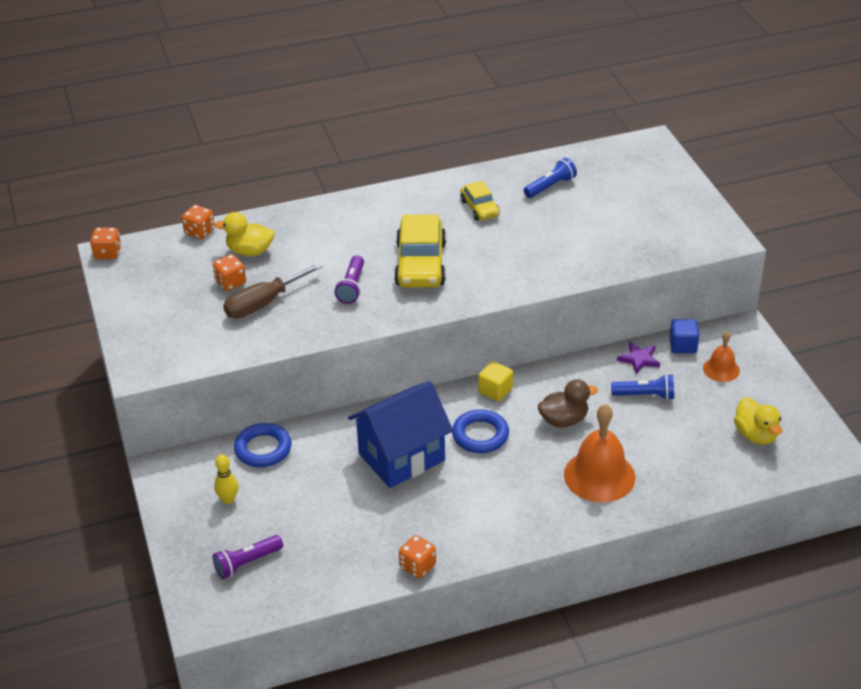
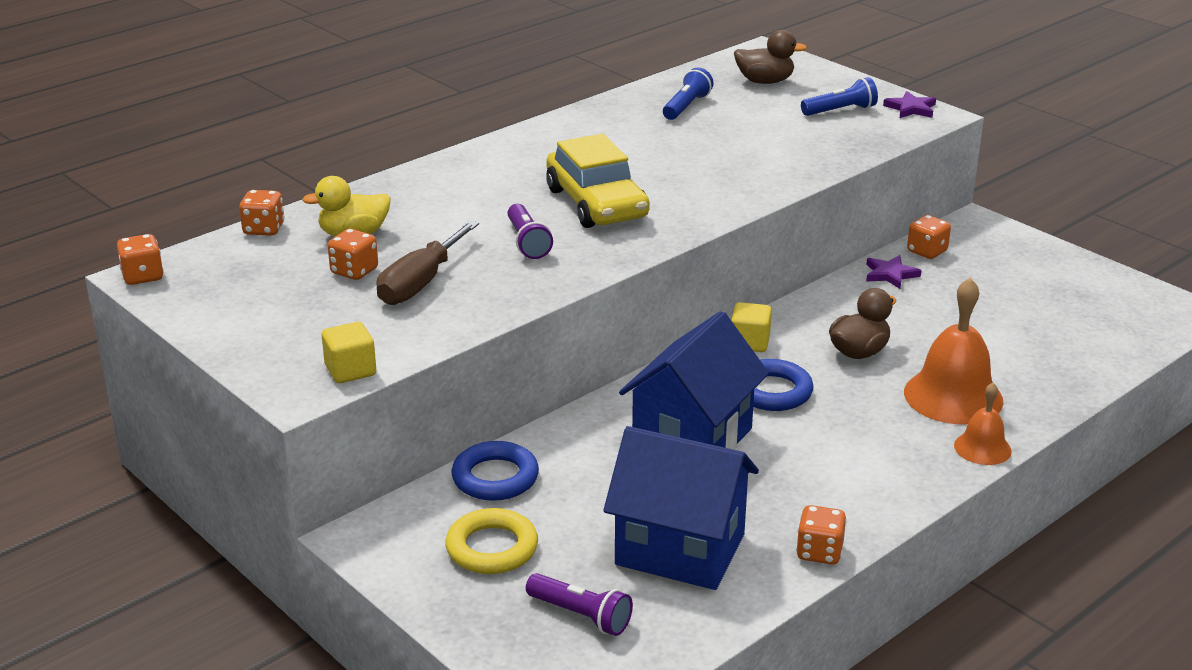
camera: 25 degrees left, 10 degrees down
(178, 363) = (350, 370): none -> yellow cube
(228, 499) = (492, 548): yellow bowling pin -> yellow ring
(247, 563) = (581, 615): purple flashlight -> purple flashlight turned 90 degrees counterclockwise
(335, 536) = (680, 549): none -> blue house
(480, 208) = (620, 140): yellow car -> none
(627, 174) = (765, 81): none -> brown duck
(645, 395) = (930, 306): blue flashlight -> blue flashlight (840, 111)
(683, 346) = (927, 251): blue cube -> orange dice
(715, 228) = (911, 108): none -> purple star
(721, 369) = (989, 263): orange bell -> orange bell (982, 448)
(755, 435) = (1087, 314): yellow duck -> none

